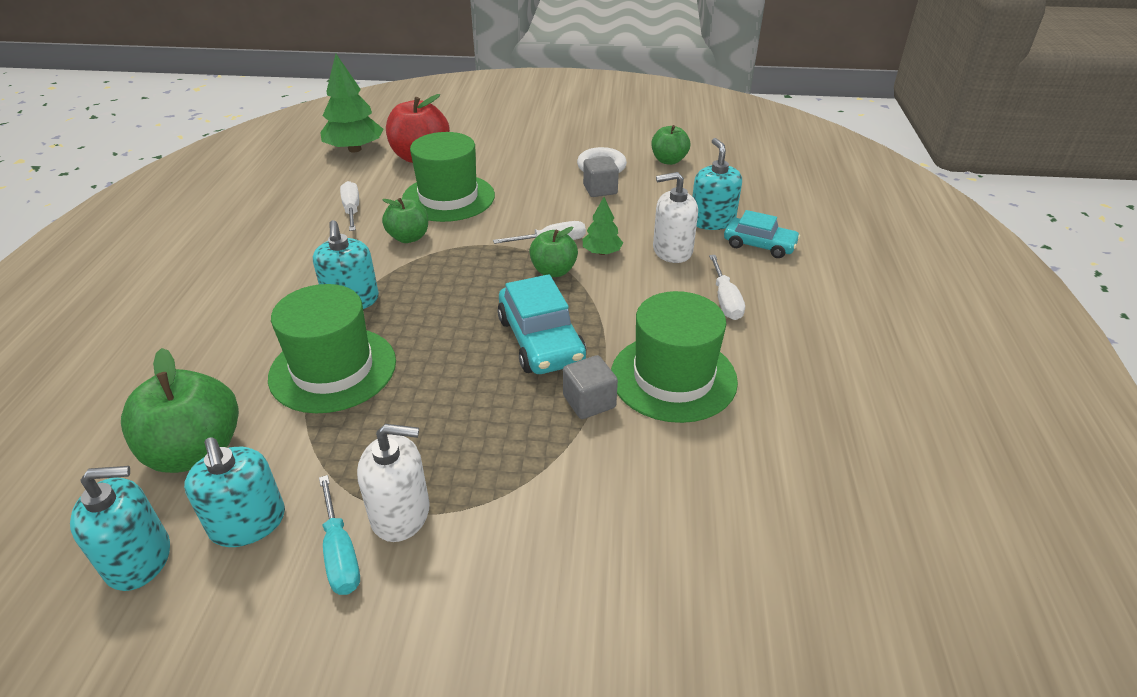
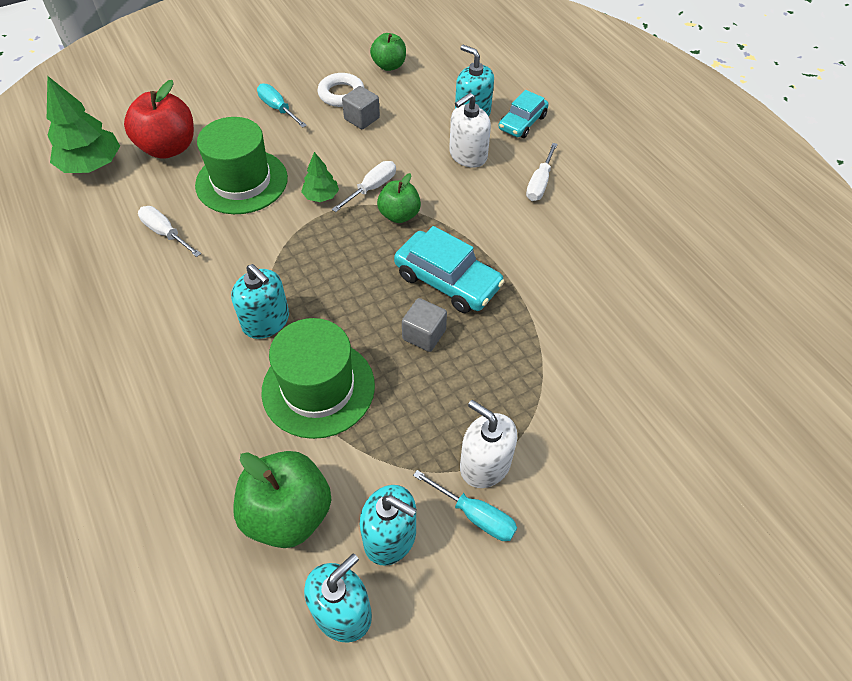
camera: 35 degrees left, 15 degrees up
(400, 513) = (485, 464): white soap dispenser -> white soap dispenser turned 105 degrees counterclockwise
(409, 237) = (249, 238): green apple -> none
(535, 160) = (278, 109): none -> turquoise screwdriver
(589, 402) = (525, 312): grey cube -> grey cube (424, 334)
(602, 252) = (419, 180): green tree -> green tree (321, 196)
(673, 377) = (560, 264): green hat -> none
(725, 300) = (539, 183): white screwdriver -> white screwdriver turned 60 degrees clockwise
(759, 245) = (522, 123): turquoise car -> turquoise car turned 135 degrees clockwise

